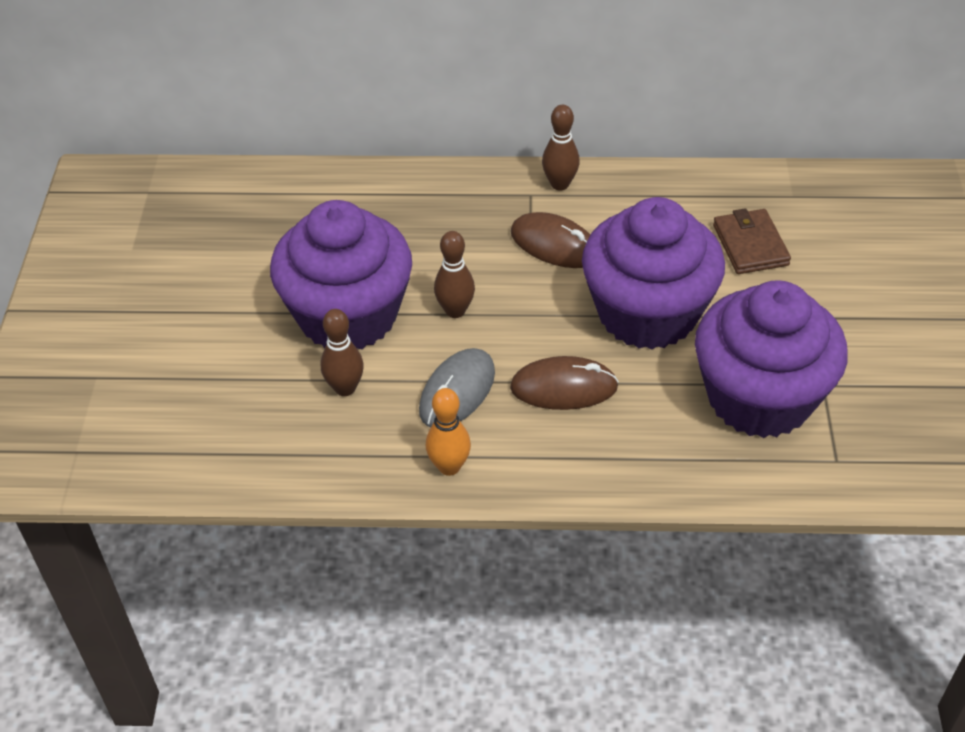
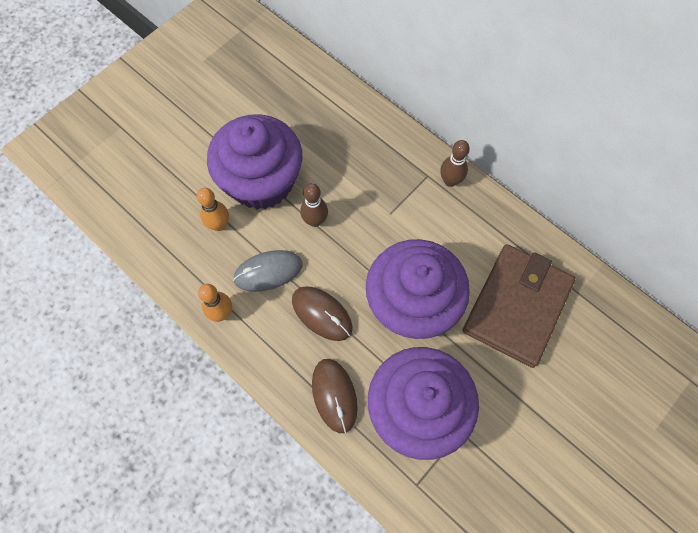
camera: 40 degrees right, 20 degrees up
(345, 388) = (219, 225): brown bowling pin -> orange bowling pin
(554, 245) = (407, 219): brown mouse -> brown mouse (334, 395)
(750, 245) = (516, 306): brown wallet -> brown wallet, size x1.88

